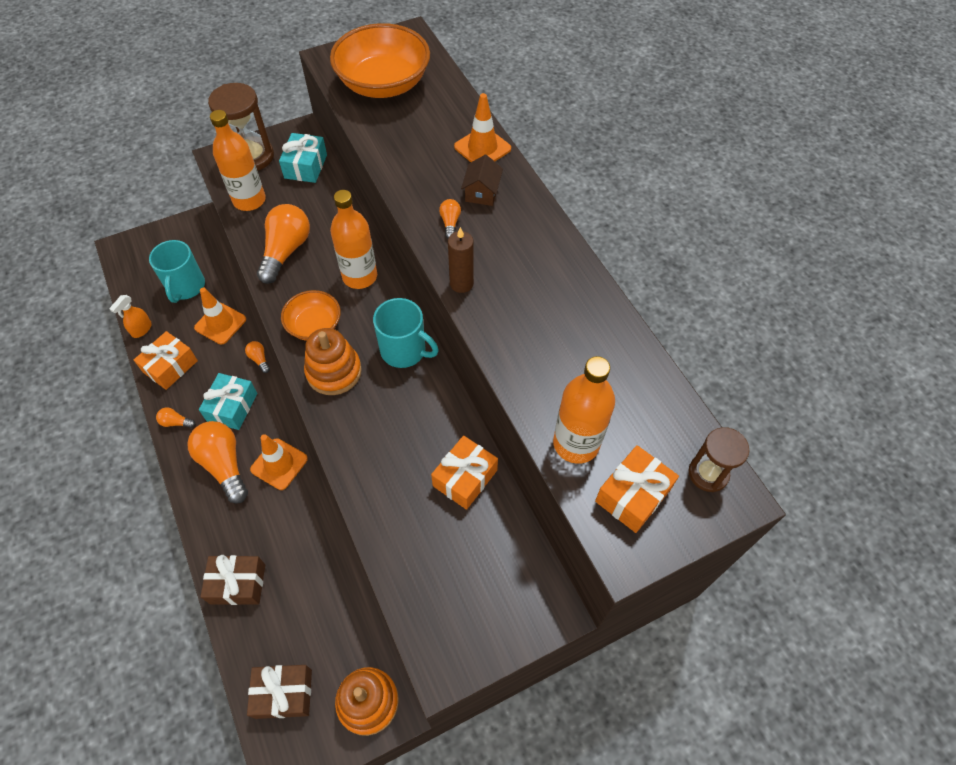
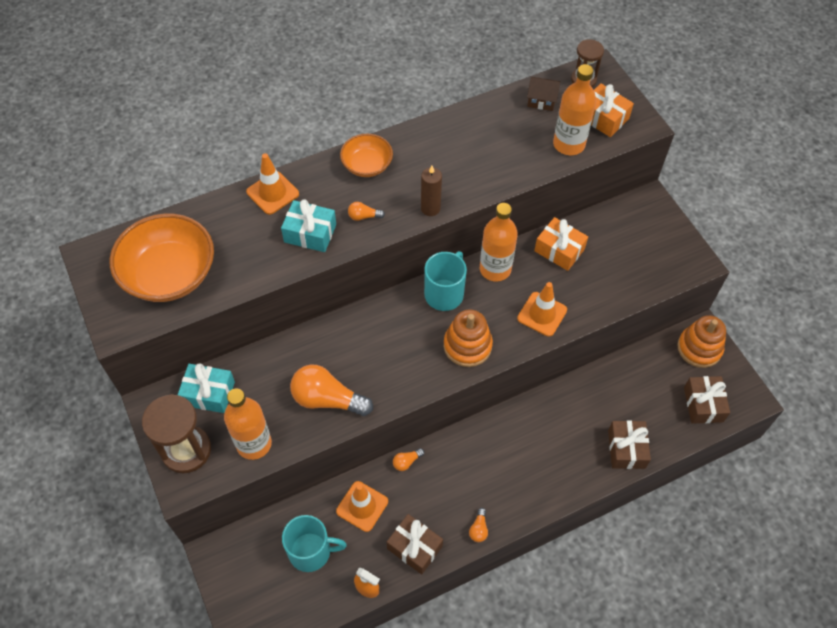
camera: 90 degrees left, 0 degrees up
(170, 366) = (414, 547): orange gift -> brown gift
(224, 465) = (520, 477): orange light bulb -> none
(232, 407) = (460, 479): turquoise gift -> turquoise gift (310, 233)
(279, 464) = (517, 430): orange traffic cone -> orange traffic cone (542, 314)
(314, 325) = (418, 365): orange bowl -> orange bowl (367, 165)
(360, 276) = (362, 332): orange bottle -> orange bottle (495, 269)
(482, 192) = (329, 194): brown house -> brown house (541, 100)

